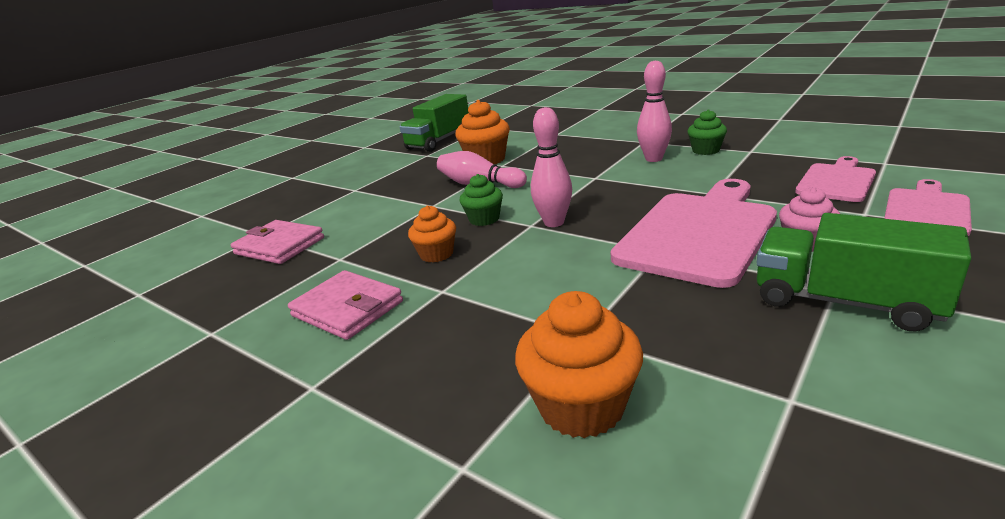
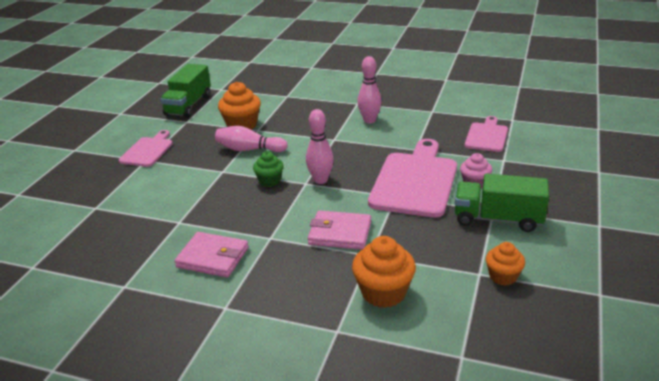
camera: 20 degrees left, 5 degrees up
(279, 246) = (120, 216): pink wallet -> pink wallet (340, 233)
(436, 254) = (250, 212): orange cupcake -> orange cupcake (503, 276)
(705, 150) = (403, 111): green cupcake -> none
(926, 210) = (534, 156): pink cutting board -> pink cutting board (148, 150)

